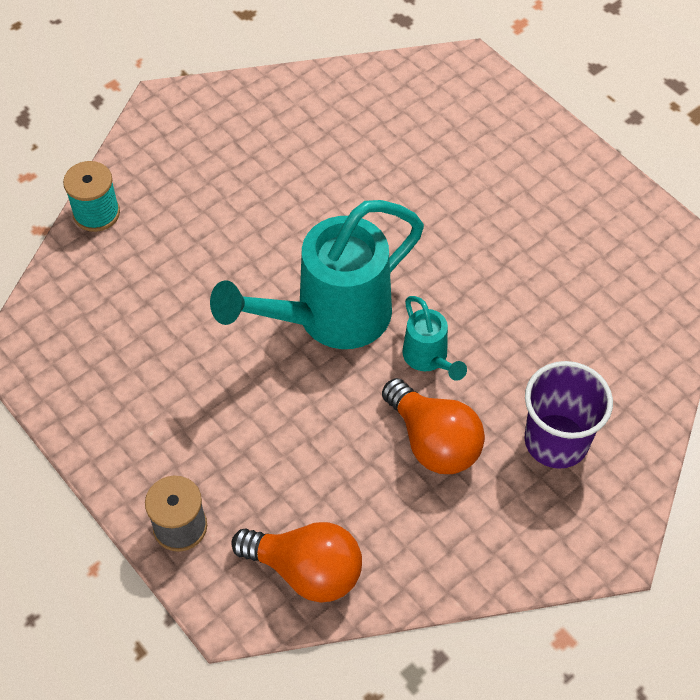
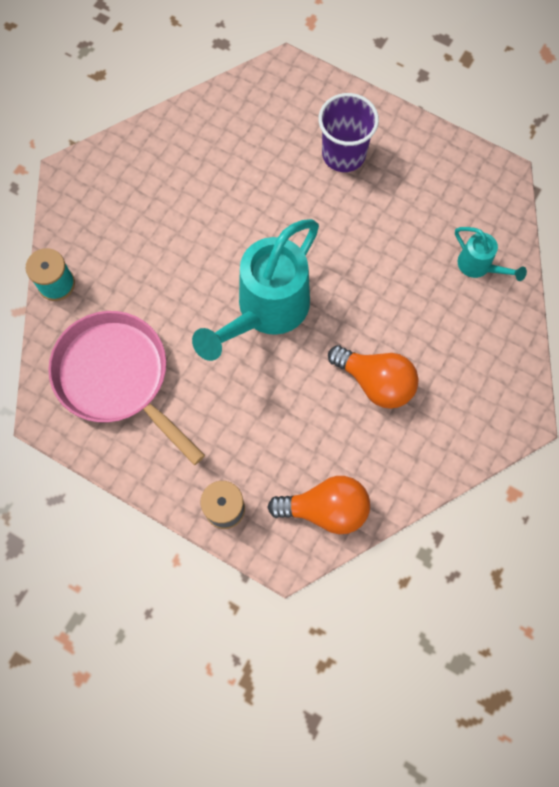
camera: 20 degrees left, 15 degrees up
(119, 335) = (117, 378): none -> pink pan
(429, 359) = (348, 320): turquoise watering can -> turquoise watering can (479, 267)
(556, 441) = (459, 352): purple cup -> purple cup (343, 154)

